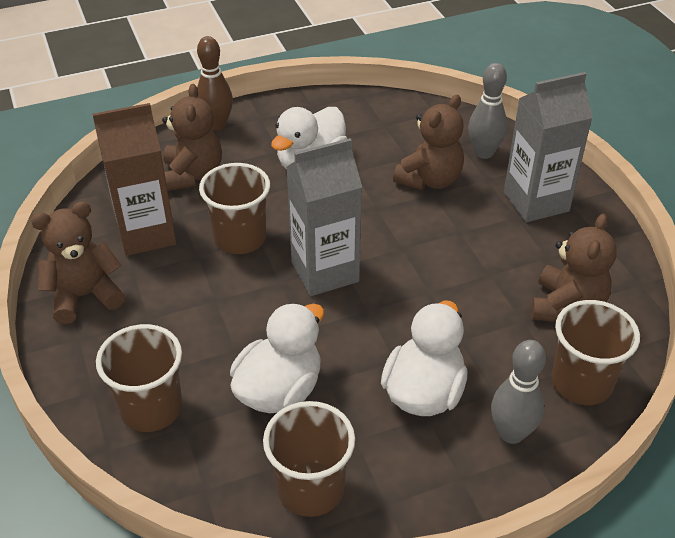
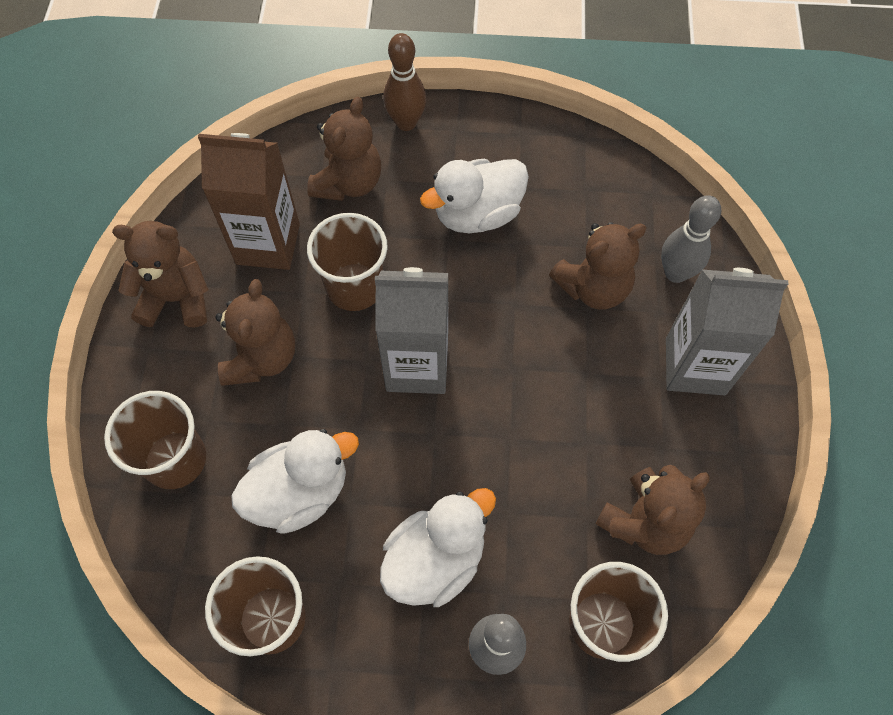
camera: 25 degrees right, 20 degrees up
(188, 311) = (261, 358): none -> brown teddy bear

